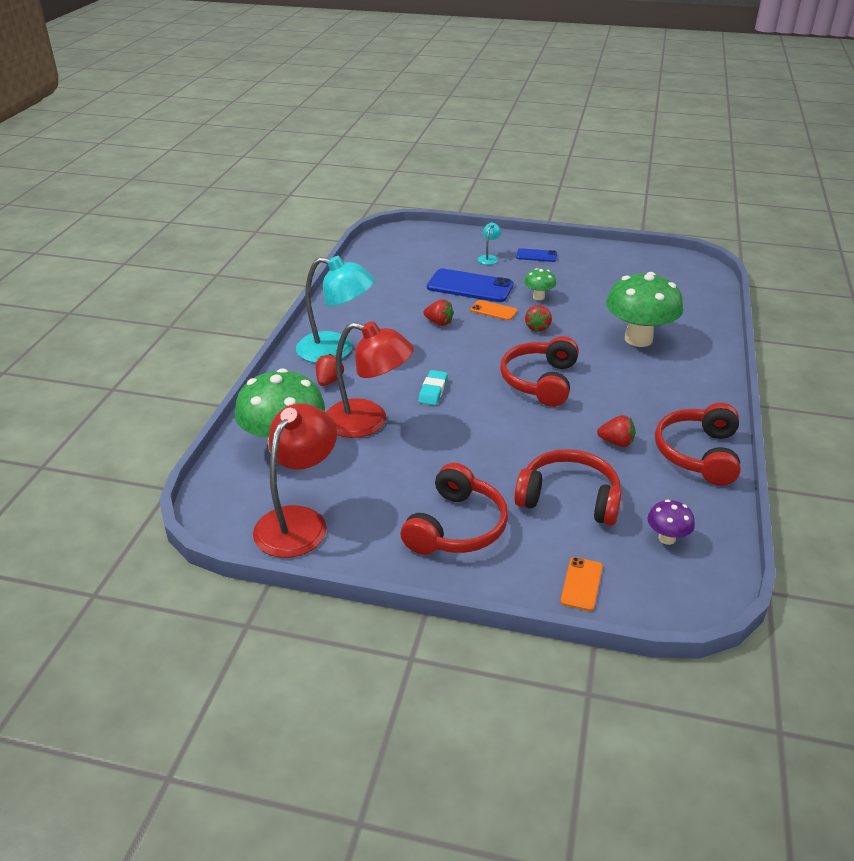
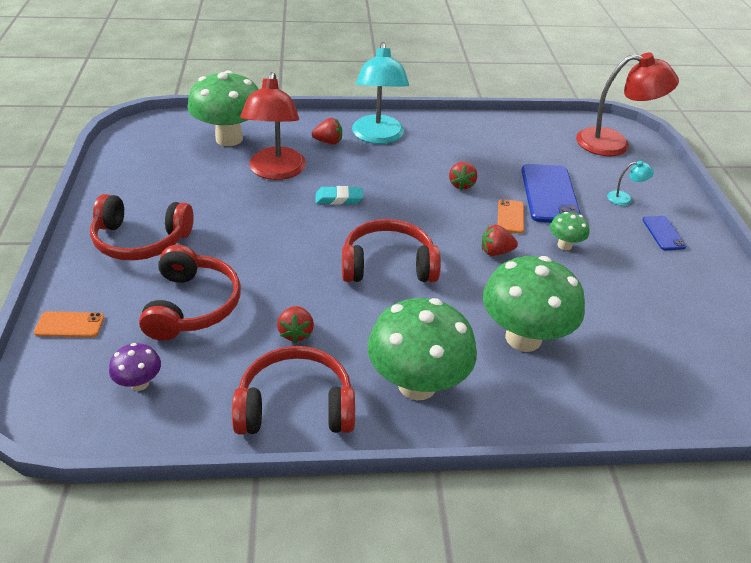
camera: 70 degrees right, 5 degrees up
(298, 521) = (138, 162): red lamp -> red lamp (614, 144)
(680, 394) = (417, 384): none -> green mushroom

